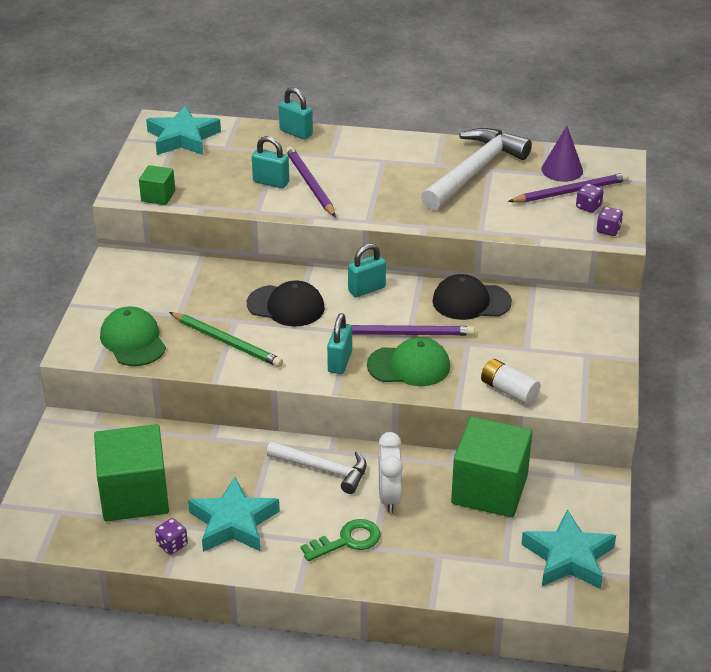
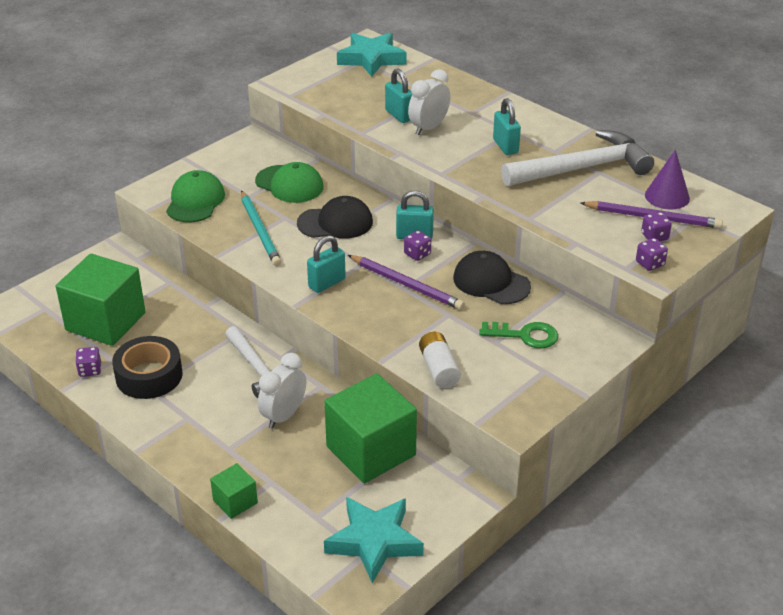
camera: 35 degrees right, 0 degrees up
(158, 196) = (301, 95): green cube -> green cube (235, 501)
(227, 342) = (260, 231): green pencil -> turquoise pencil
(233, 522) = (149, 376): turquoise star -> black tape
(286, 306) = (335, 223): black cap -> black cap turned 60 degrees counterclockwise
(296, 132) = (465, 85): turquoise padlock -> turquoise padlock (505, 146)
(310, 184) = (428, 128): purple pencil -> white clock
(347, 541) = (214, 433): green key -> green key (525, 335)
(386, 304) = (417, 254): none -> purple dice
(409, 366) = (378, 311): green cap -> green cap (289, 184)

